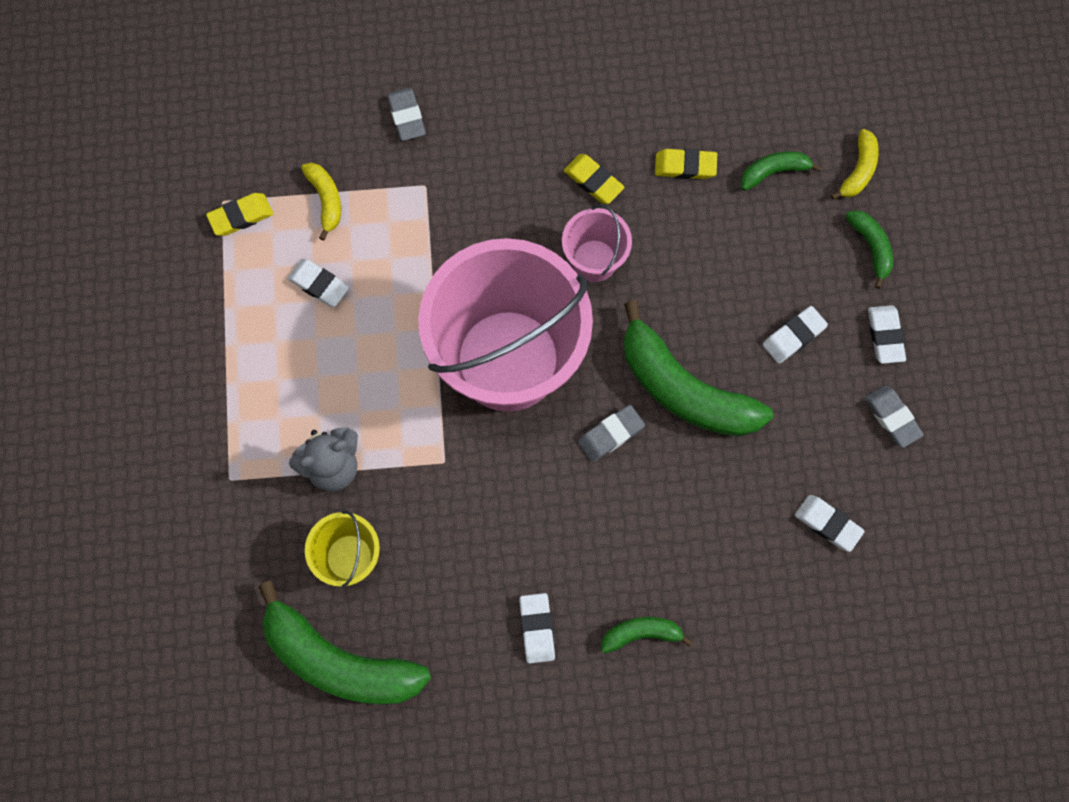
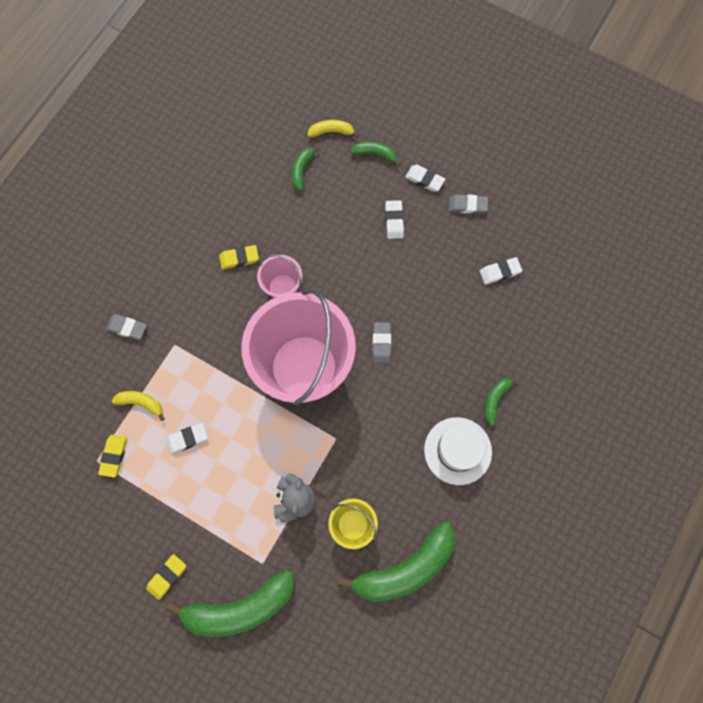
camera: 55 degrees left, 0 degrees up
(537, 628) = (457, 451): white eraser -> white hat
(684, 389) = (383, 291): green banana -> green banana (240, 607)
(685, 166) = (266, 209): yellow eraser -> yellow eraser (167, 576)
(858, 170) = (331, 132): yellow banana -> yellow banana turned 60 degrees counterclockwise

